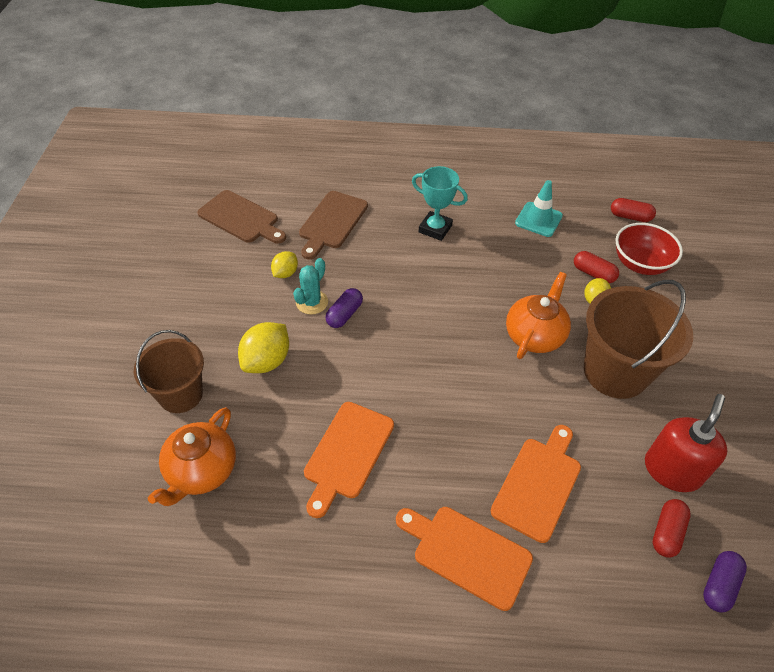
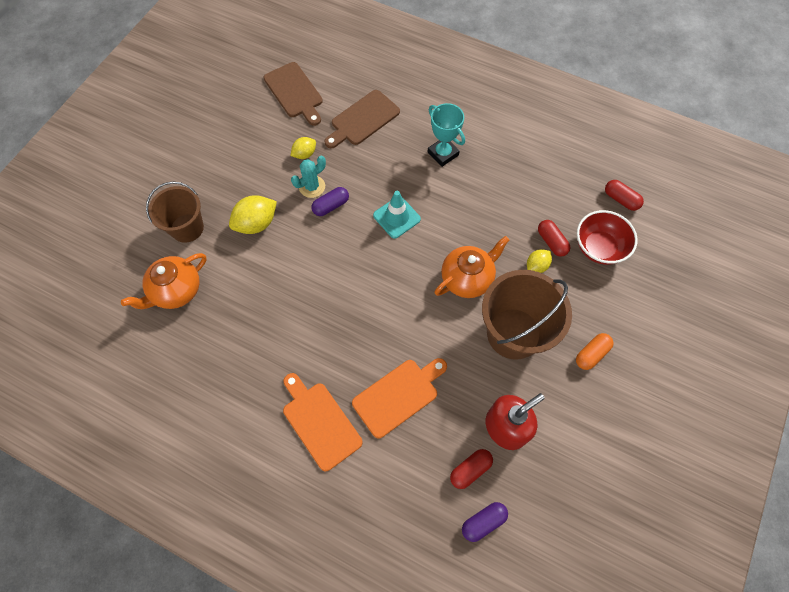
camera: 25 degrees right, 15 degrees up
(347, 453) = (277, 317): orange cutting board -> none
(538, 219) = (536, 174): turquoise traffic cone -> turquoise traffic cone (396, 217)
(702, 363) = (591, 354): none -> orange capsule

